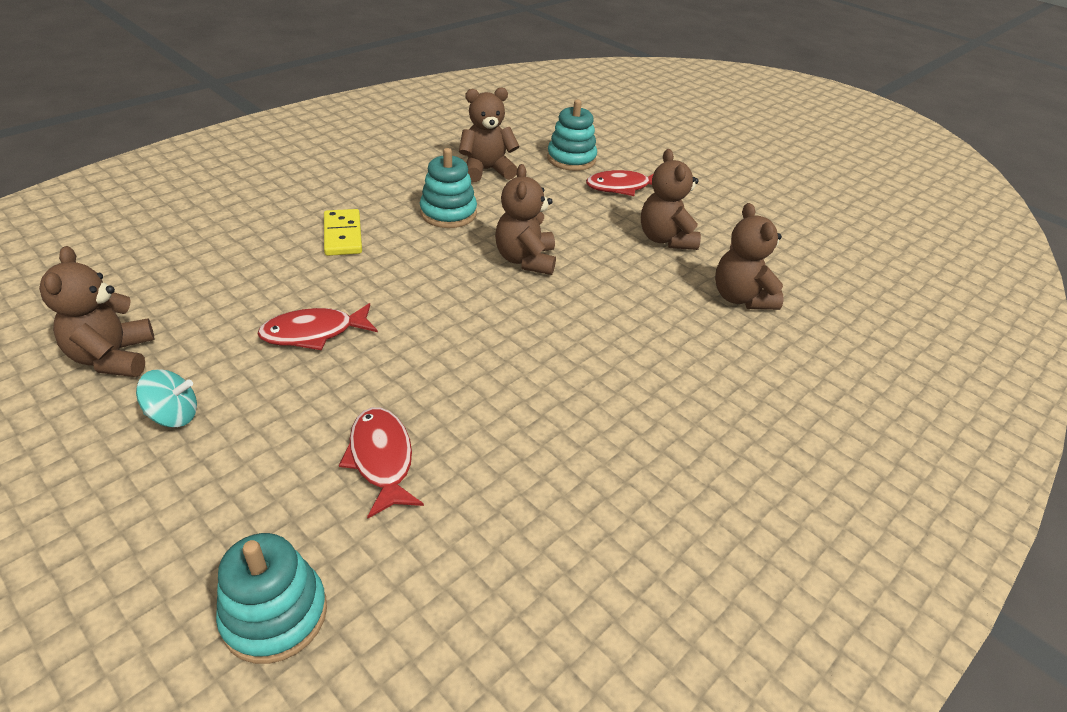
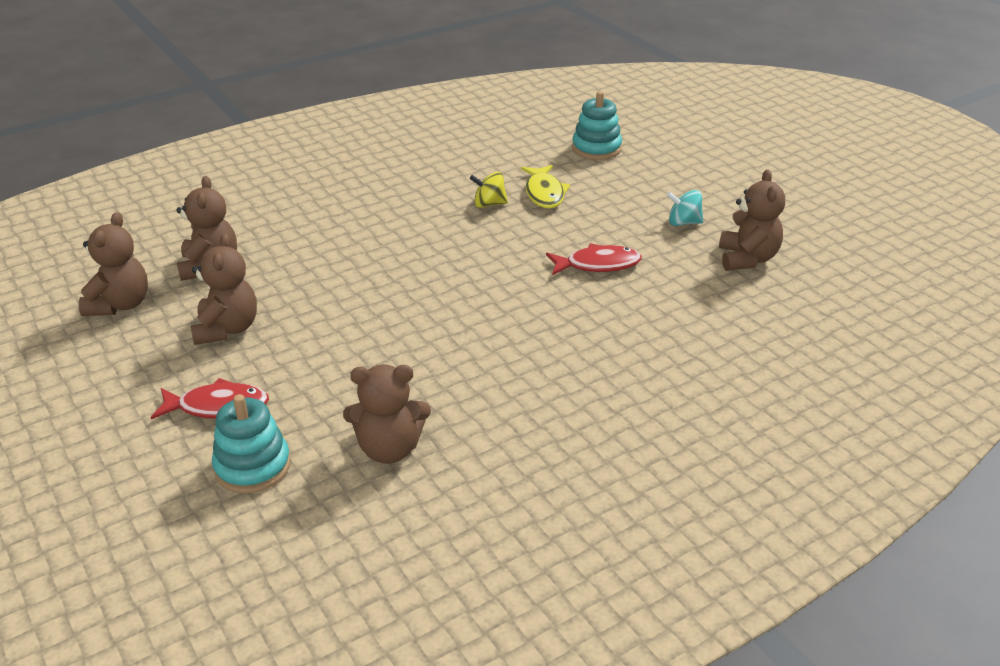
camera: 165 degrees left, 5 degrees down
(343, 235) = (582, 355): yellow domino -> none
(381, 459) = (544, 193): red fish -> yellow fish
(448, 213) = (460, 378): turquoise stacking toy -> none
(463, 425) = (489, 204): none -> yellow spinning top
(525, 260) = (394, 315): brown teddy bear -> brown teddy bear (120, 305)

